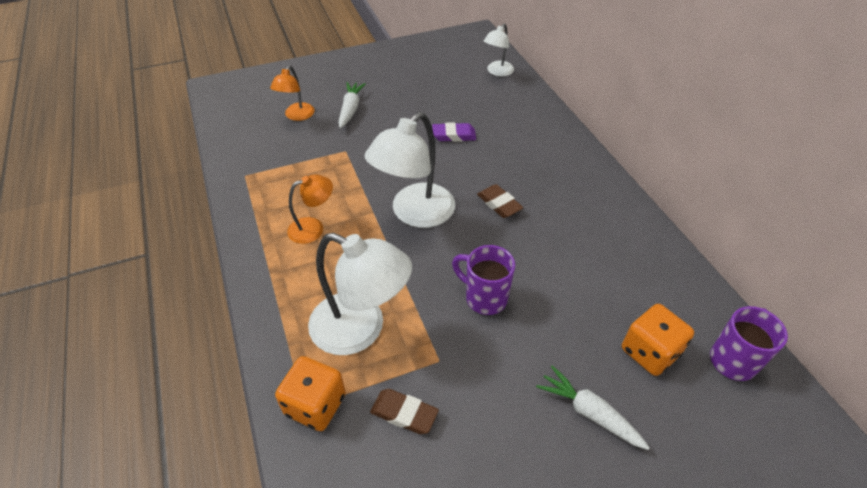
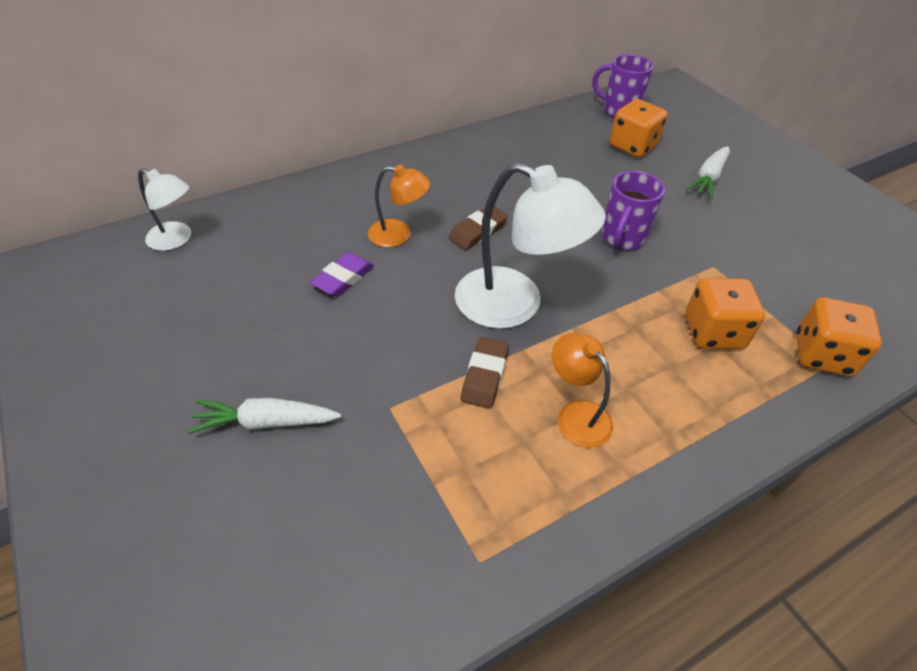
camera: 100 degrees left, 0 degrees up
(297, 116) = (282, 515): orange lamp -> orange lamp (399, 235)
(361, 329) = (713, 332): white lamp -> orange dice
(404, 414) = (784, 286): brown eraser -> brown eraser (485, 376)
(454, 135) = (343, 278): purple eraser -> purple eraser turned 45 degrees clockwise

